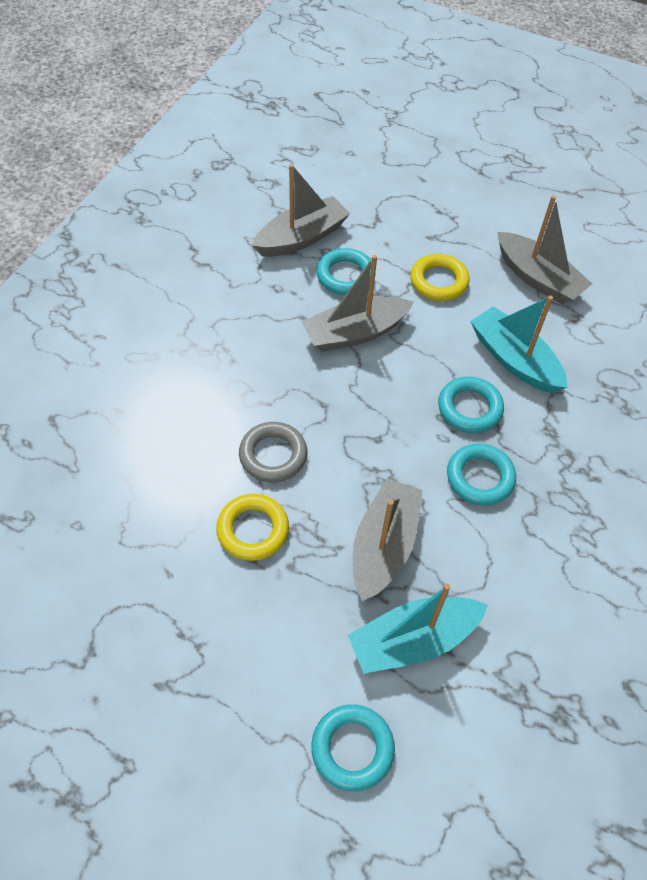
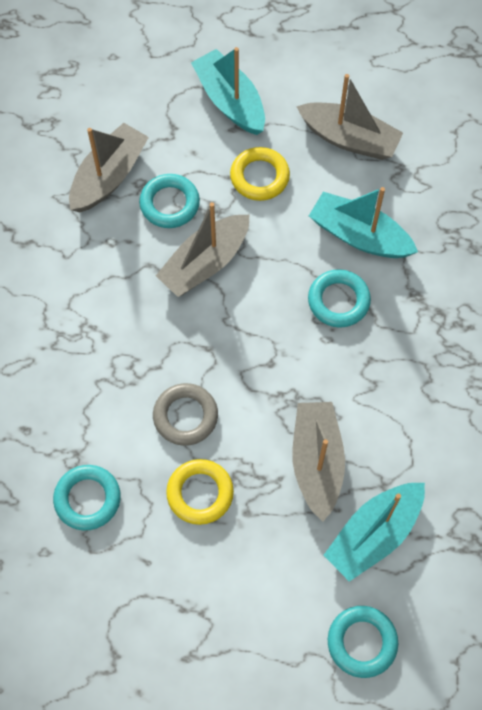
camera: 20 degrees left, 10 degrees up
(438, 215) = (230, 101): none -> turquoise boat
(480, 477) = (372, 365): turquoise ring -> turquoise ring (87, 499)

